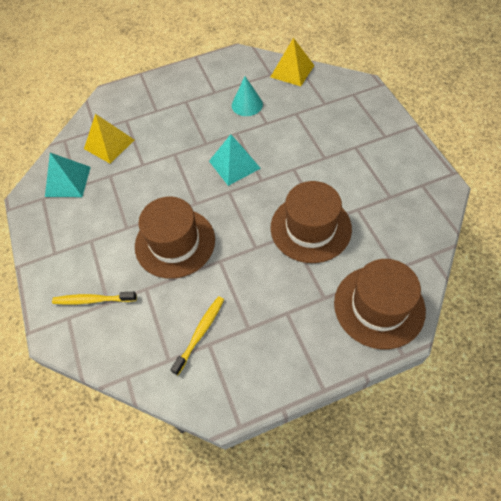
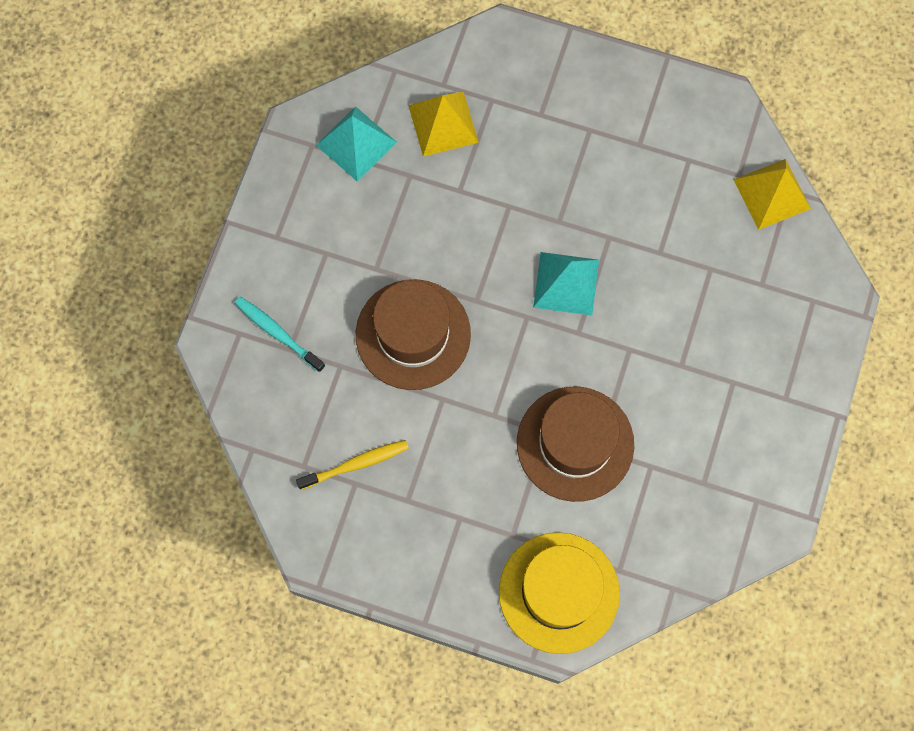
camera: 35 degrees right, 15 degrees up
(93, 300) = (277, 333): yellow toothbrush -> turquoise toothbrush
(247, 104) = (661, 202): turquoise cone -> none
(379, 306) = (559, 592): brown hat -> yellow hat

